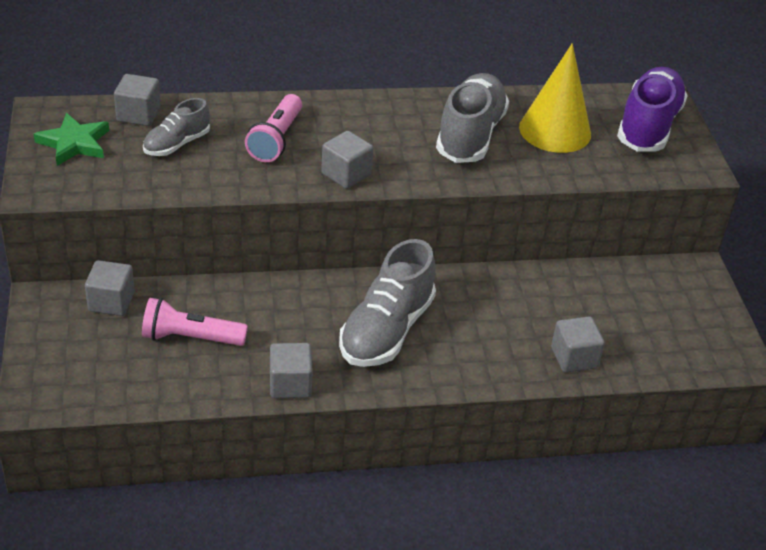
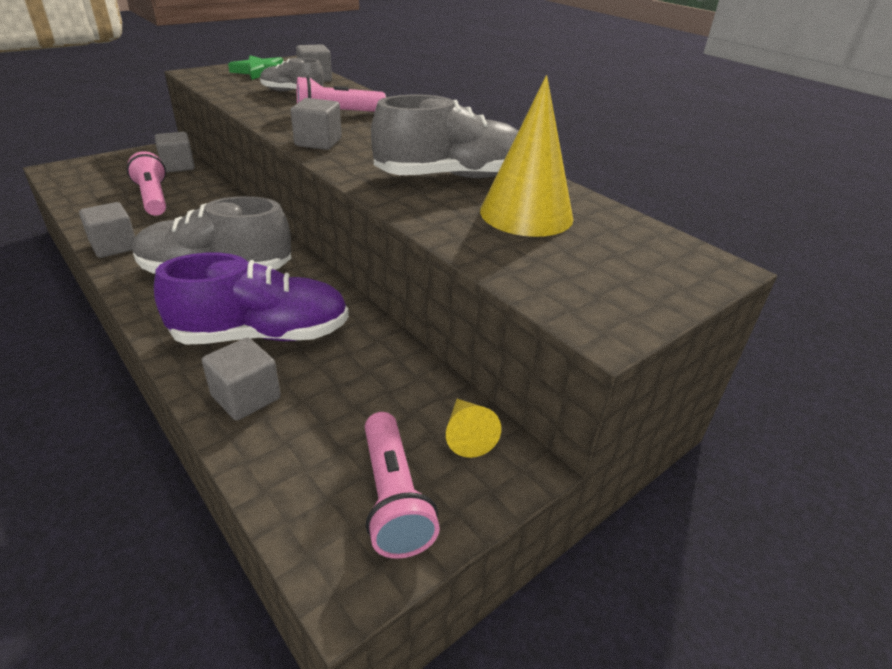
camera: 60 degrees right, 5 degrees down
(648, 126) = (631, 267): purple shoe -> purple shoe (262, 335)
(663, 277) = (467, 435): none -> yellow cone
(696, 325) = (393, 497): none -> pink flashlight

